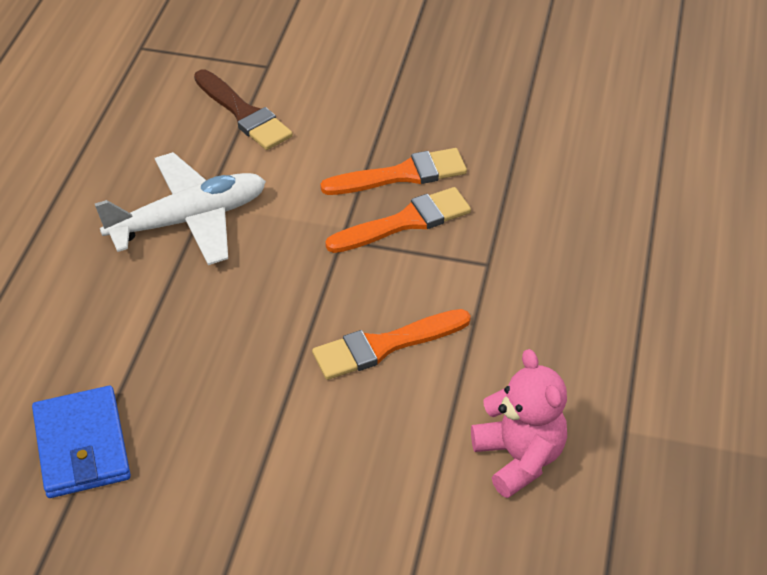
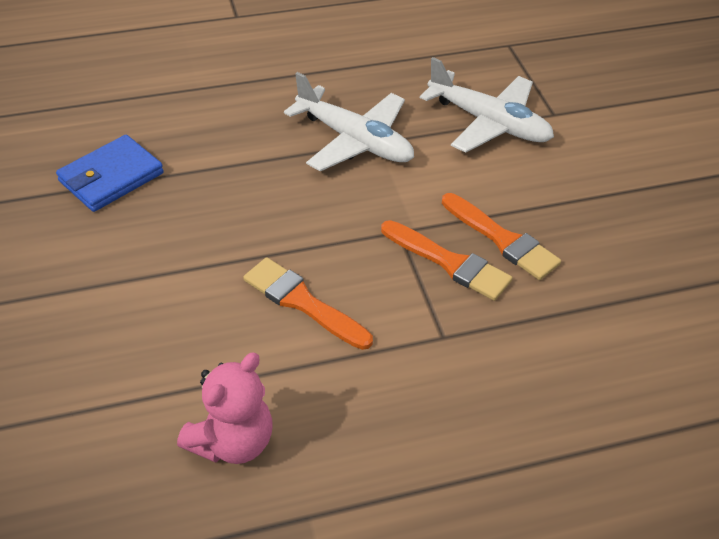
camera: 60 degrees right, 0 degrees up
(243, 114) = (489, 123): brown brush -> white plane

